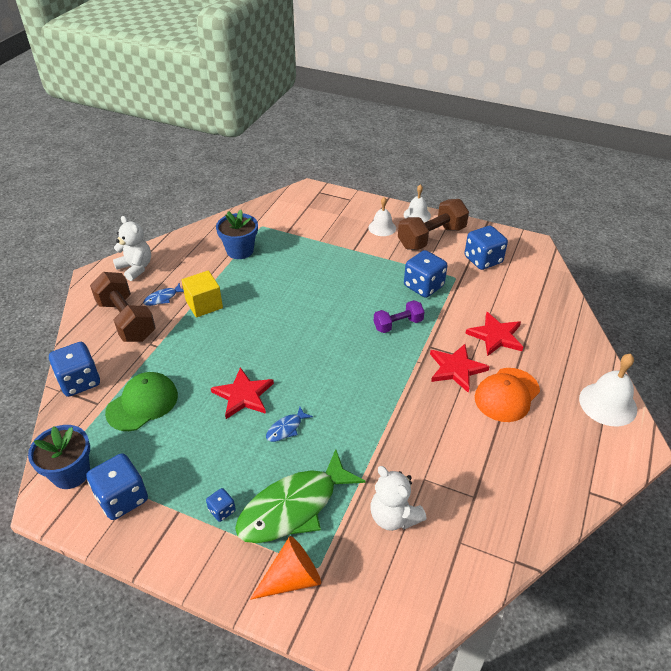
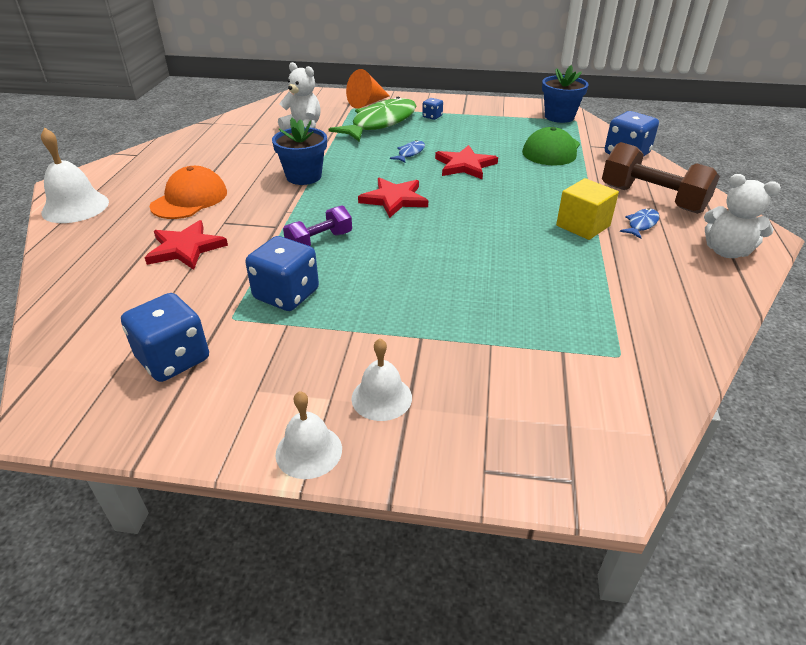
camera: 165 degrees right, 5 degrees down
(122, 498) = (508, 113): blue dice -> none
(240, 250) = (610, 301): blue flower pot -> blue flower pot (304, 176)
(431, 237) = (273, 392): brown dumbbell -> none
(456, 369) = (244, 211): red star -> red star (394, 199)

